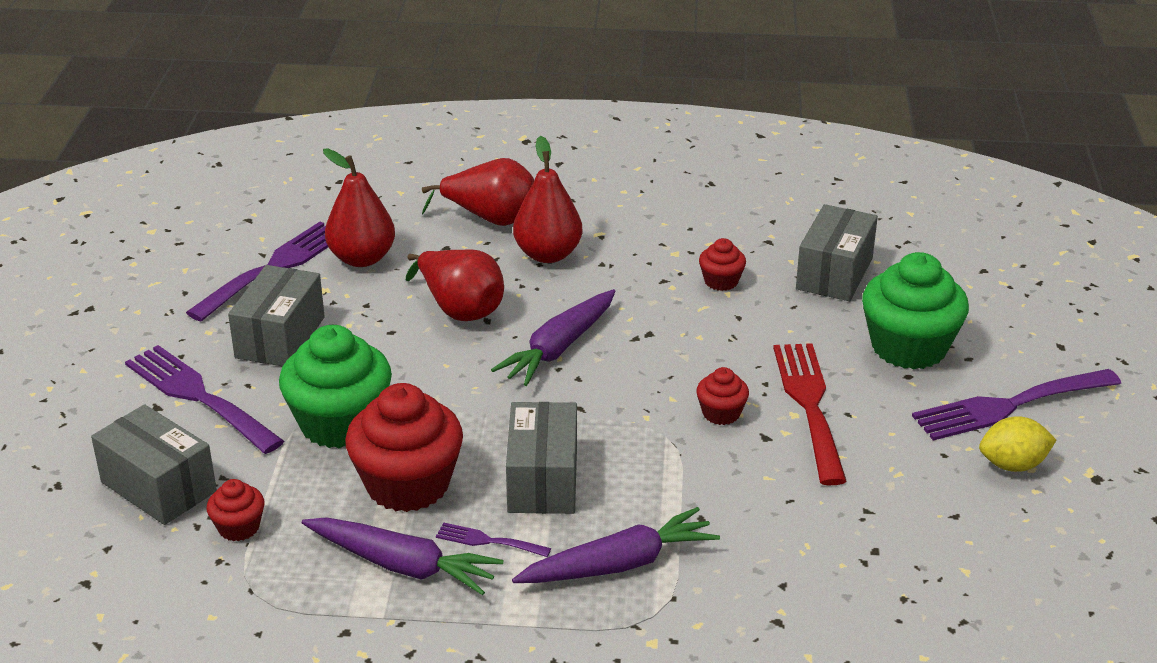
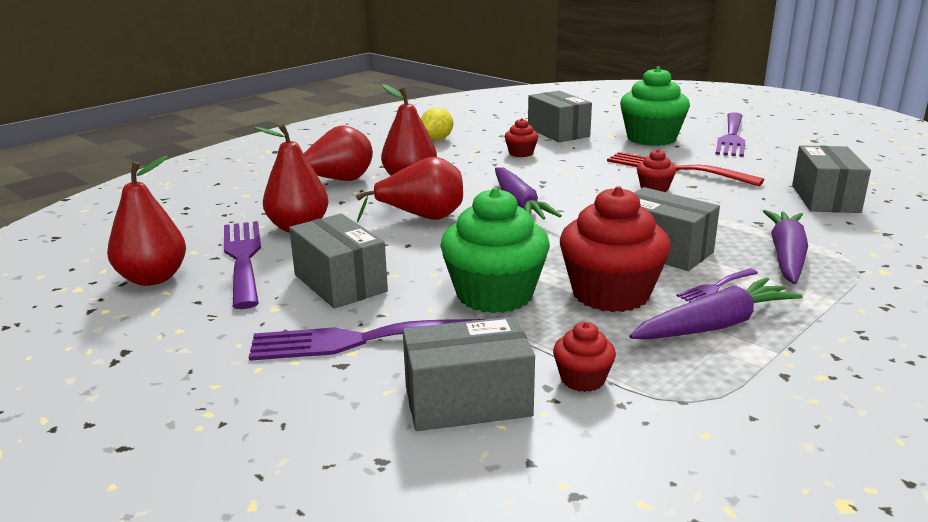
camera: 50 degrees left, 10 degrees down
(198, 250) = (153, 278): none -> red pear
(845, 547) = (825, 199): none -> grey box
(1012, 465) = (785, 149): yellow lemon -> yellow lemon (437, 139)

